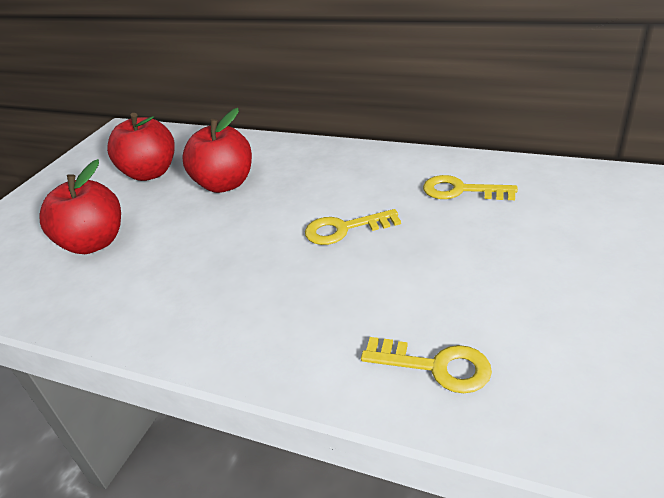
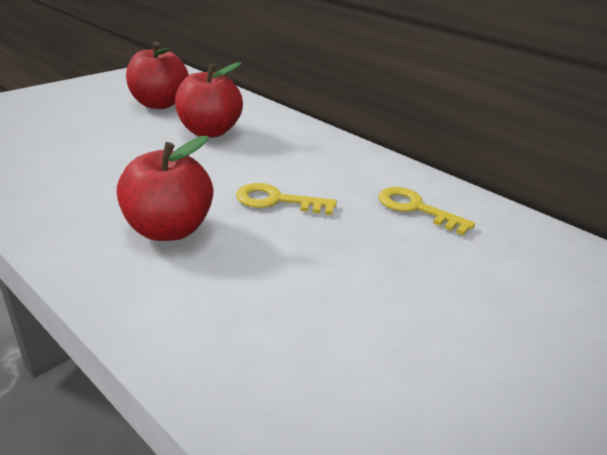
camera: 15 degrees right, 5 degrees down
(94, 243) = (67, 137): red apple -> red apple (168, 229)
(435, 366) = (252, 348): yellow key -> none

